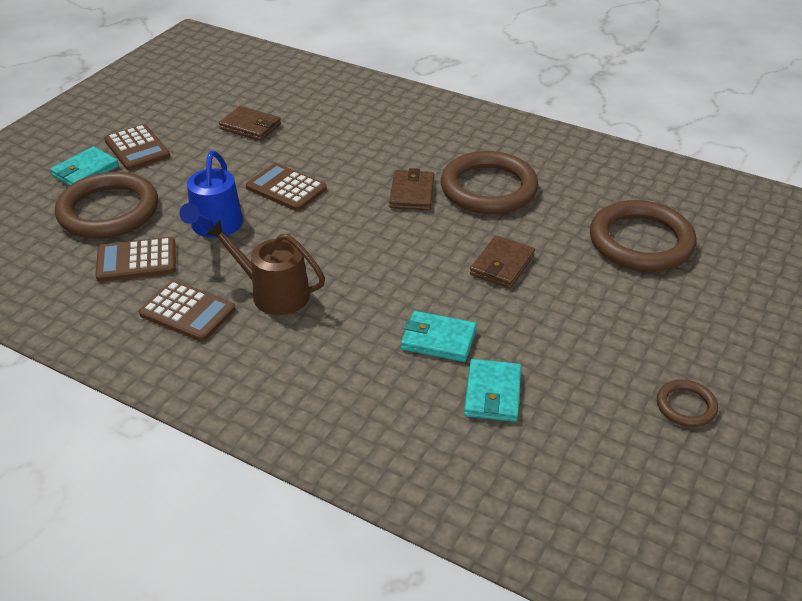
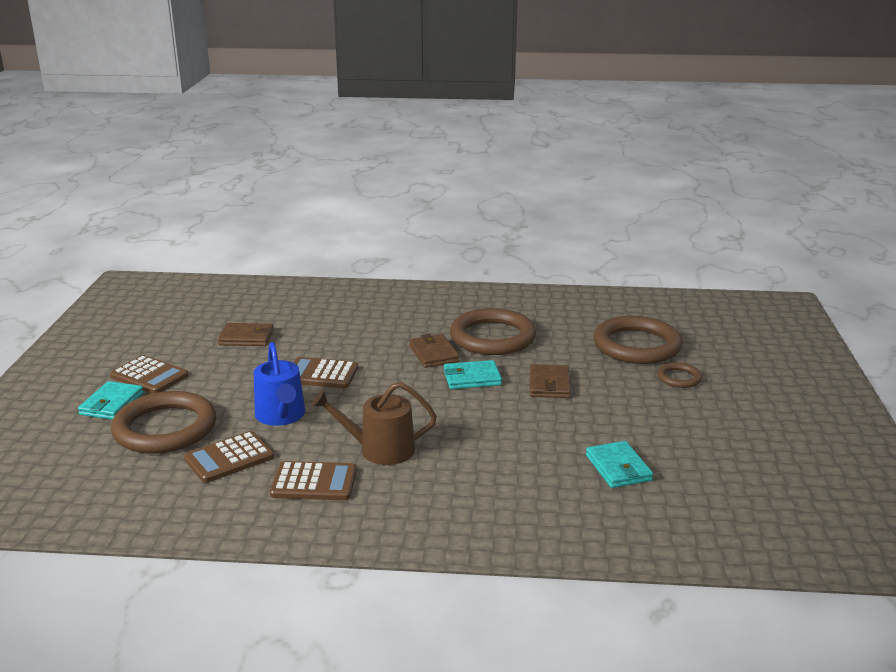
camera: 25 degrees left, 15 degrees down
(438, 340) = (545, 445): turquoise wallet -> turquoise wallet (472, 378)
(686, 406) = (758, 437): brown ring -> brown ring (679, 378)

